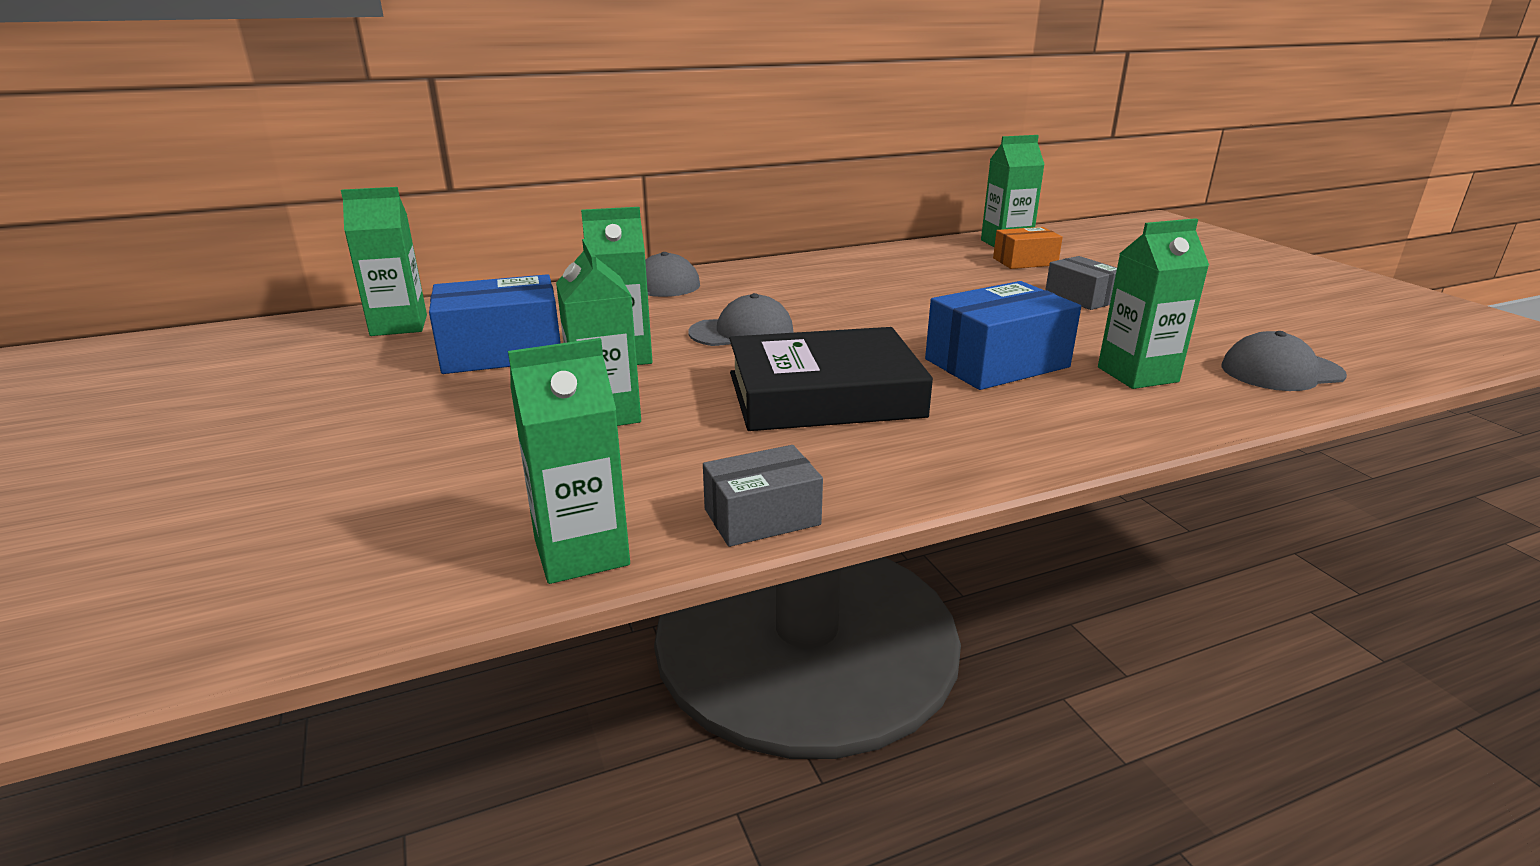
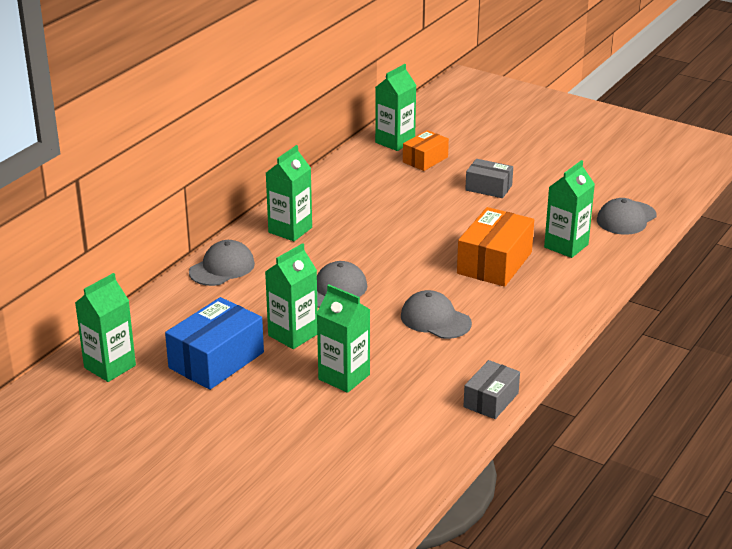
camera: 35 degrees left, 5 degrees up
(581, 552) = (441, 448): green carton -> green carton (290, 230)
(824, 394) = (435, 319): black book -> grey cap
(996, 363) = (494, 263): blue box -> orange box

